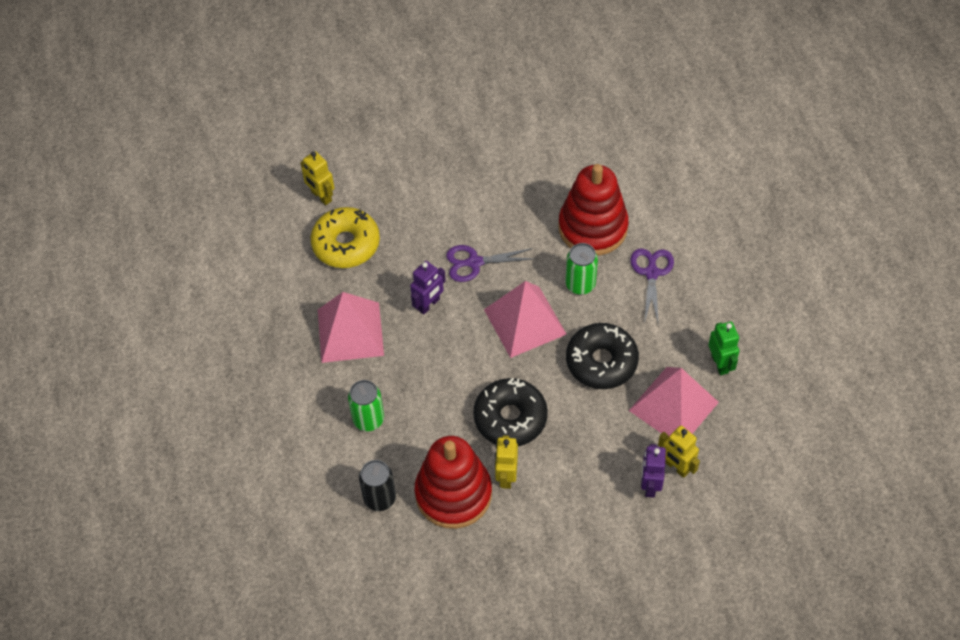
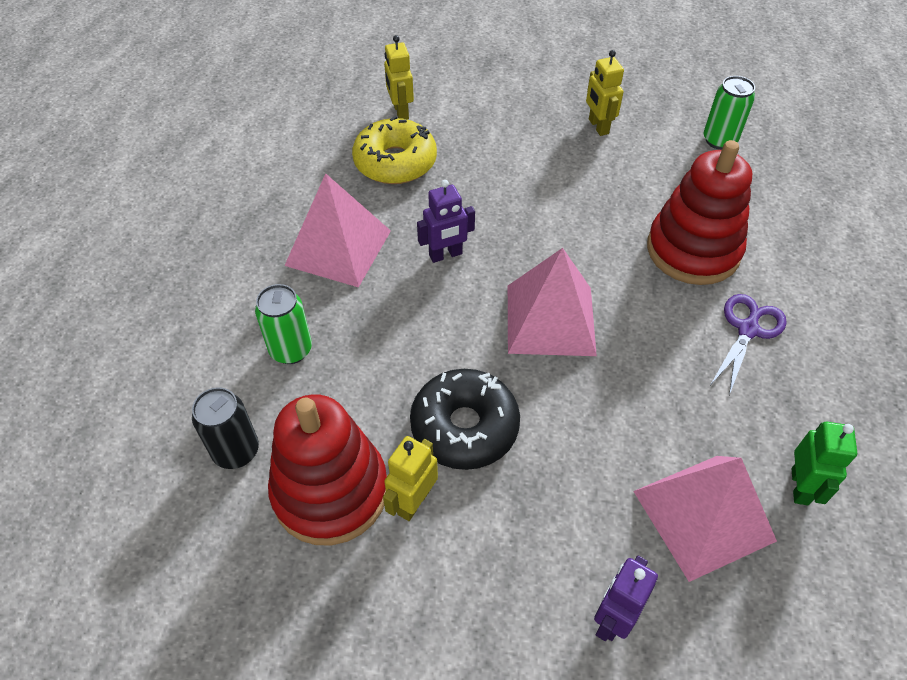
camera: 25 degrees right, 5 degrees down
(474, 262) = (526, 233): purple scissors -> none
(580, 284) = (644, 306): green can -> green can (719, 140)
(601, 362) = (626, 409): black donut -> none
(676, 467) = (668, 609): yellow robot -> yellow robot (598, 126)

